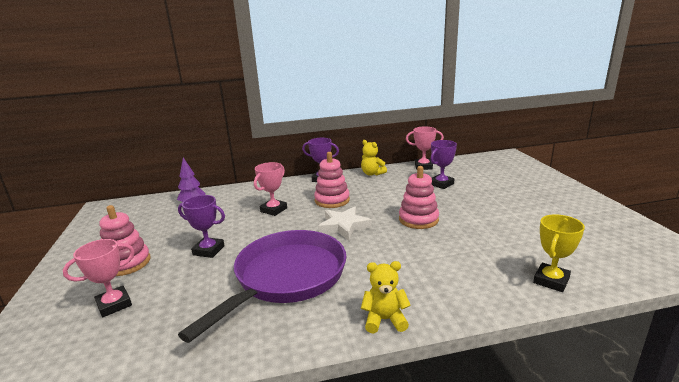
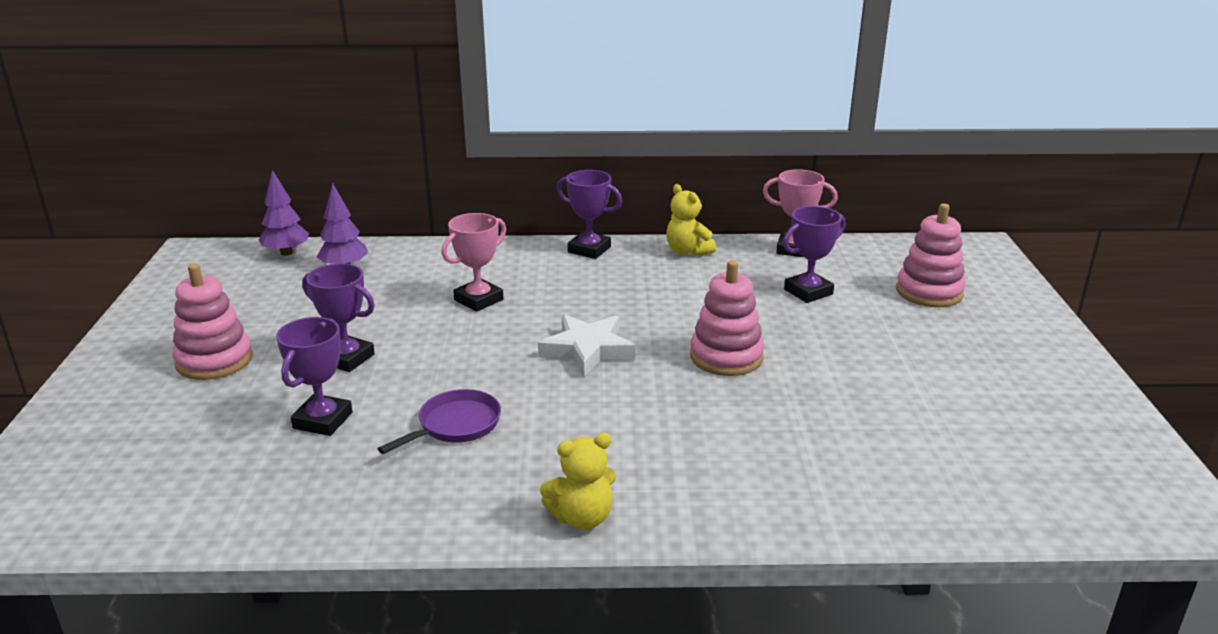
camera: 10 degrees right, 5 degrees up
(114, 304) = (183, 424): pink trophy -> none
(157, 201) = (286, 253): none -> purple tree
(204, 288) = (323, 420): none -> purple trophy
(286, 278) = (455, 425): purple pan -> purple pan, size x0.43
(332, 200) = (588, 296): pink stacking toy -> pink stacking toy (929, 292)
(384, 320) = (582, 517): yellow teddy bear -> yellow teddy bear turned 150 degrees clockwise
(551, 280) = (894, 502): yellow trophy -> none

